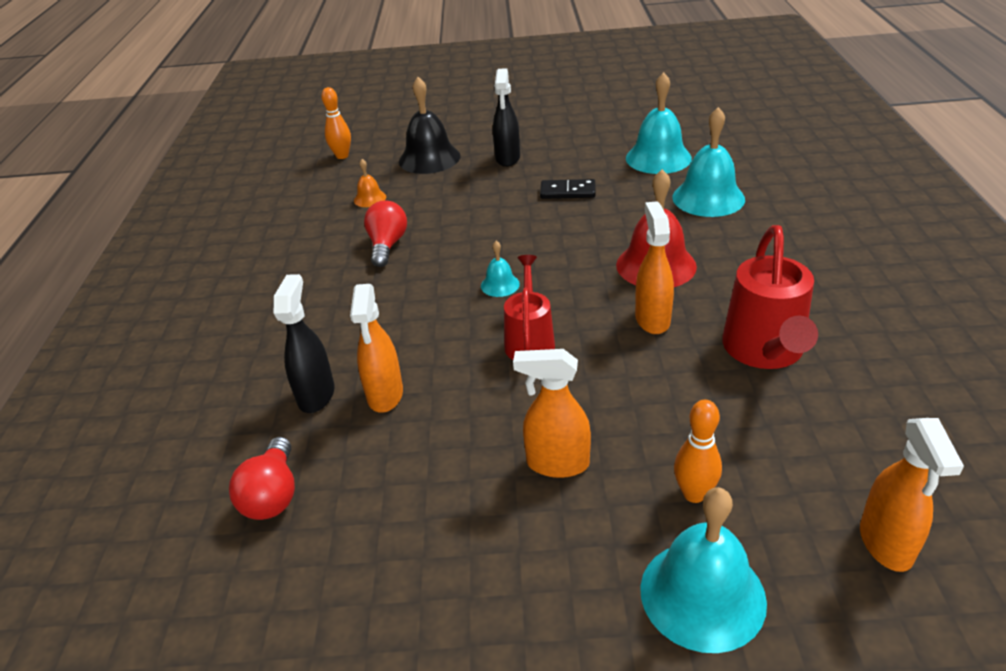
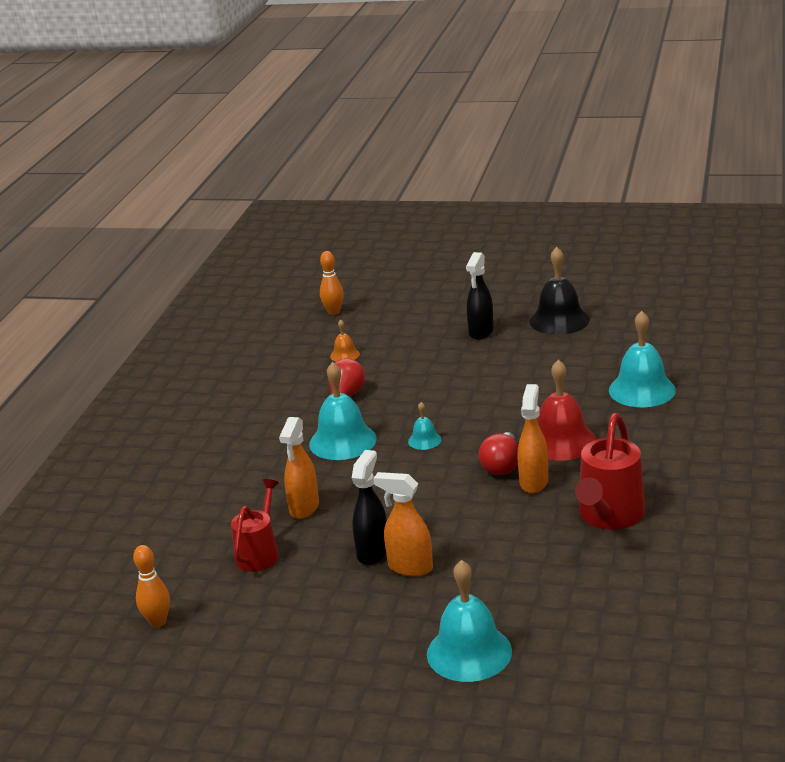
camera: 15 degrees right, 10 degrees down
(273, 495) = (206, 559): red light bulb -> red light bulb (502, 466)
(316, 395) = (254, 501): black spray bottle -> black spray bottle (373, 552)
(429, 158) = (410, 323): black bell -> black bell (559, 320)
(529, 340) = (428, 485): red watering can -> red watering can (259, 553)
(568, 192) = (520, 369): black domino -> none
(658, 158) = (619, 347): turquoise bell -> turquoise bell (342, 441)
(694, 494) = (497, 598): orange bowling pin -> orange bowling pin (158, 622)
(886, 544) = (612, 644): orange spray bottle -> none

